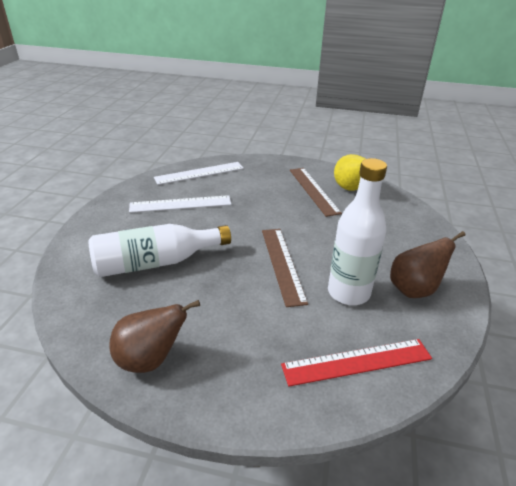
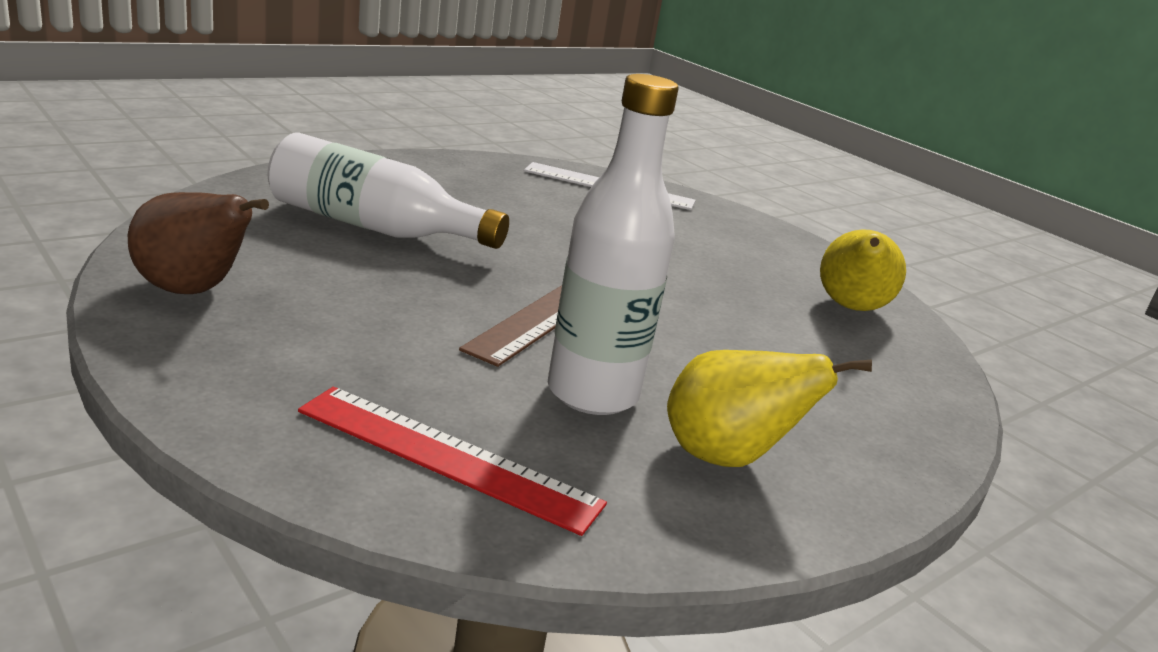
camera: 35 degrees right, 10 degrees down
(180, 204) = (518, 199): white ruler -> none
(313, 190) = (770, 278): brown ruler -> none
(414, 289) = (726, 457): brown pear -> yellow pear

